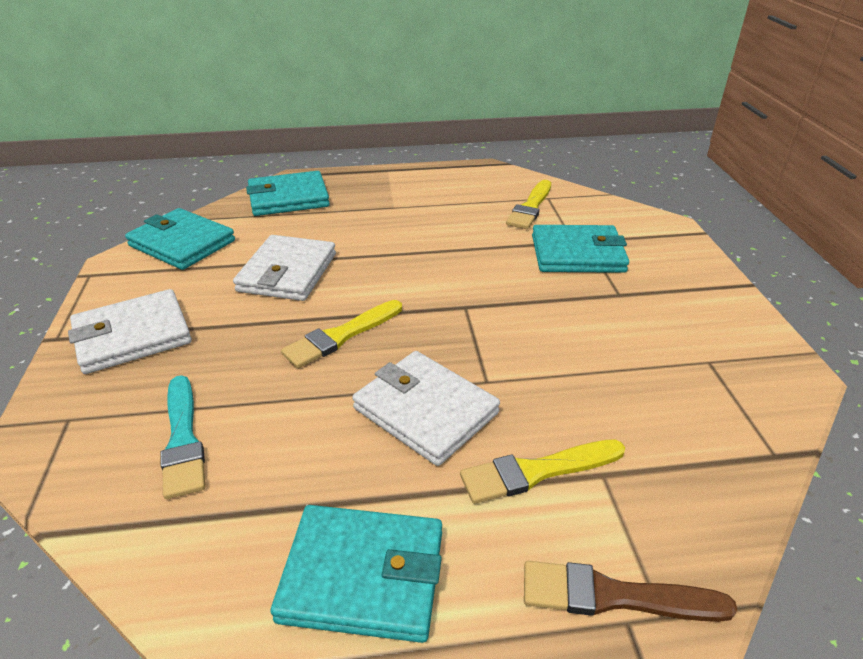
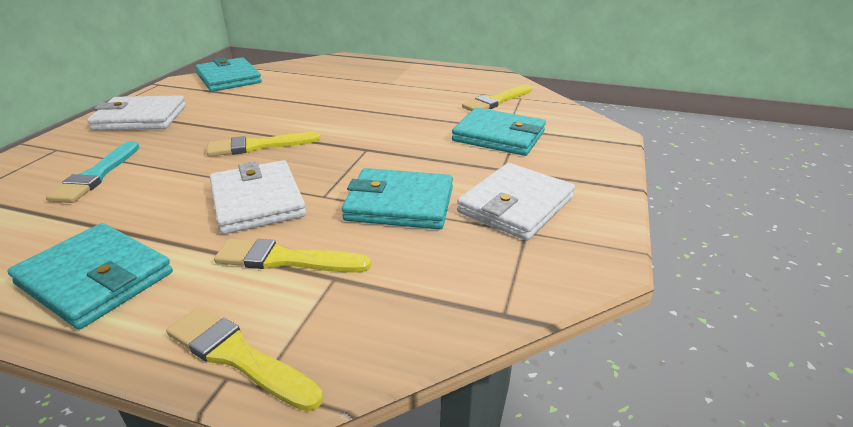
camera: 25 degrees right, 5 degrees down
(287, 272) = (271, 105): white wallet -> white wallet (515, 205)
(288, 198) = (324, 67): turquoise wallet -> turquoise wallet (400, 204)
(614, 596) = (238, 356): brown brush -> yellow brush

